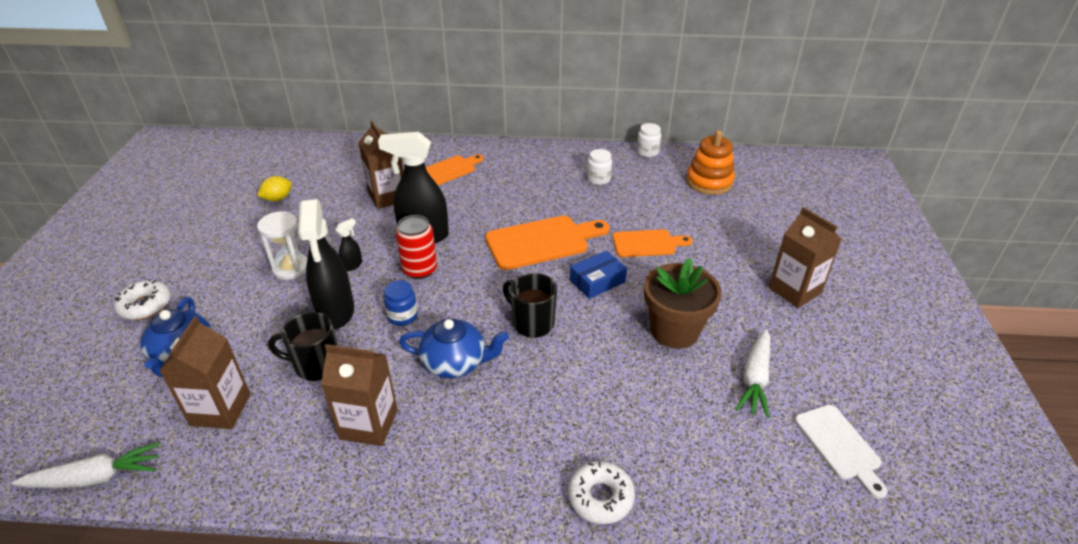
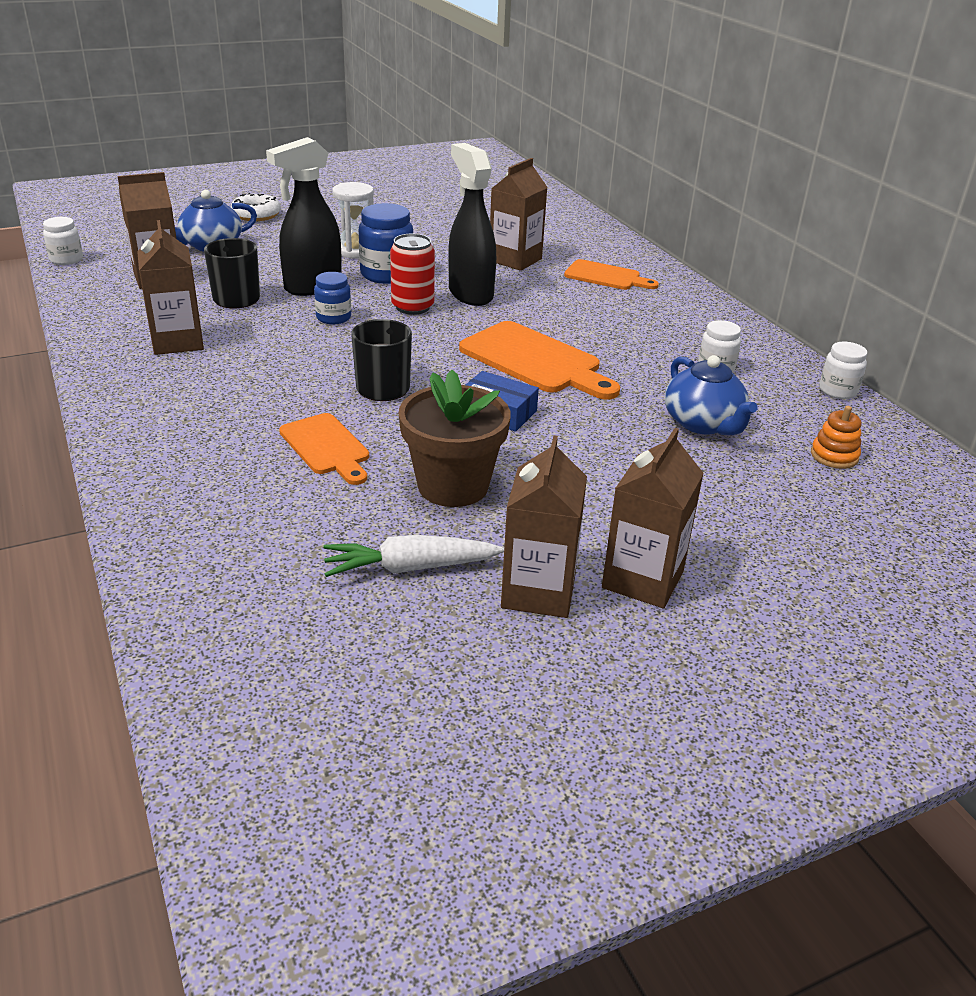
camera: 60 degrees right, 5 degrees down
(96, 477) = (66, 259): white carrot -> white jar
(278, 199) = (450, 215): yellow lemon -> none
(352, 265) = (387, 275): black spray bottle -> blue jar
(455, 362) = (288, 361): blue teapot -> blue teapot (703, 423)
(600, 497) = (146, 486): white donut -> none
(647, 243) = (614, 432): orange cutting board -> orange cutting board (327, 447)
(709, 182) = (834, 456): orange stacking toy -> orange stacking toy, size x0.57
(794, 333) = (538, 591): none -> brown carton
(839, 446) = (327, 665): white cutting board -> none

